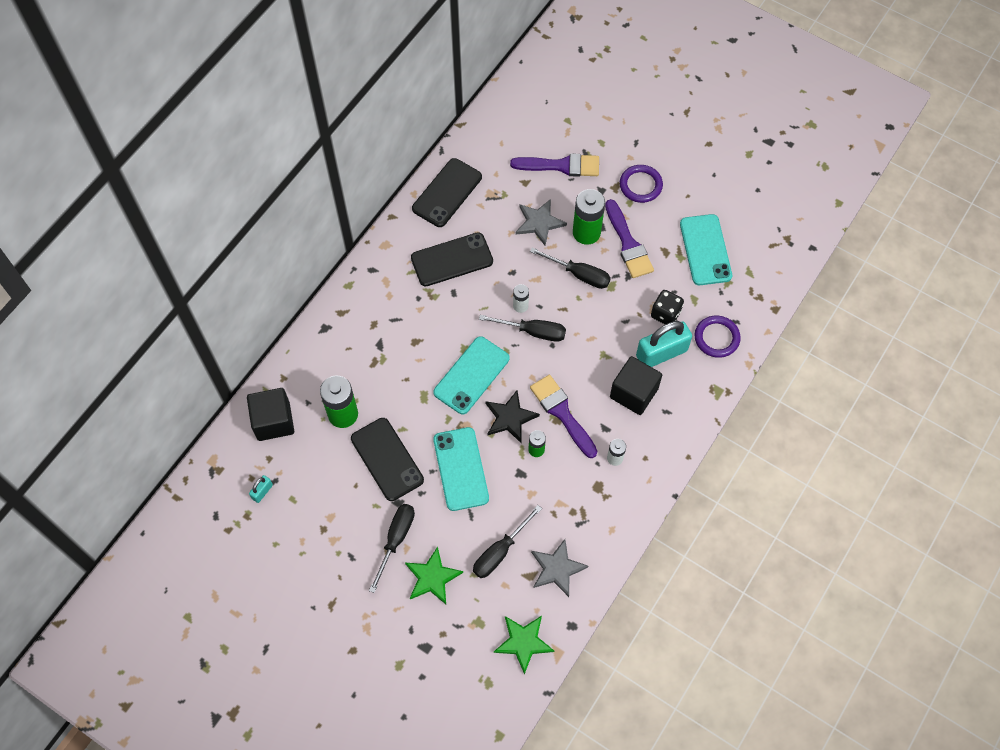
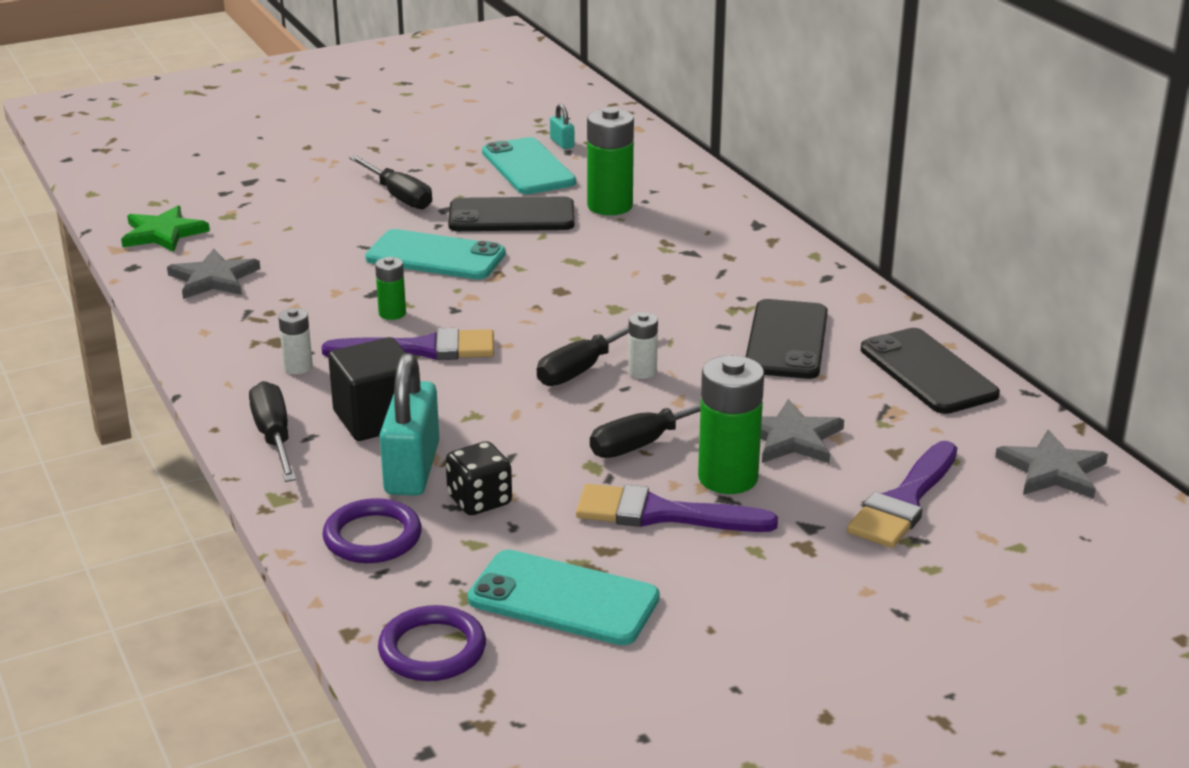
camera: 120 degrees right, 35 degrees down
(273, 421) = (649, 167): black cube -> none
(432, 577) = (322, 204): green star -> none
(471, 375) = (566, 301): turquoise phone -> turquoise phone (528, 167)
(500, 551) = (291, 250): black screwdriver -> black screwdriver (274, 437)
(503, 124) = (1052, 470): none -> grey star
(510, 417) = (465, 309): black star -> none
(640, 185) = (785, 577): purple ring -> purple ring (432, 649)

